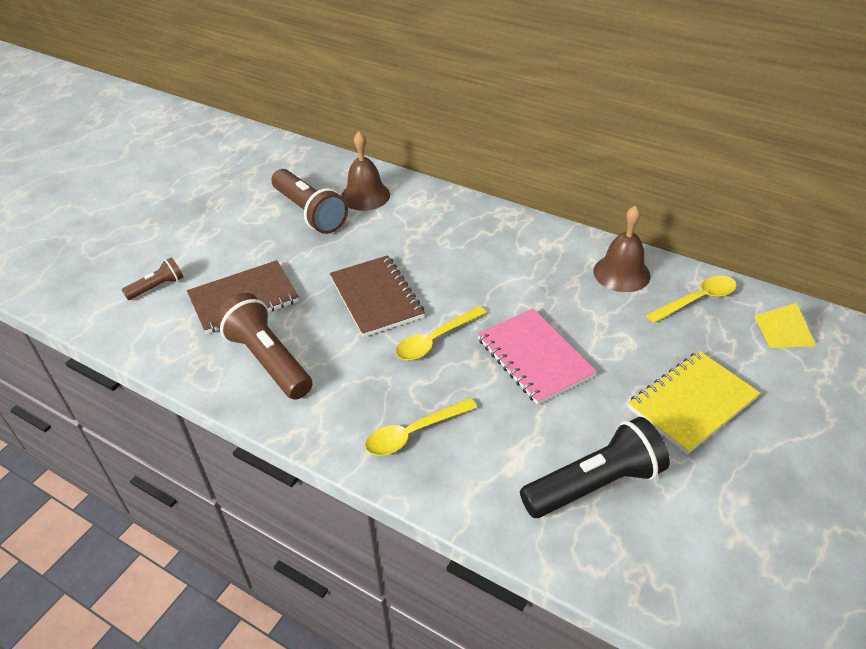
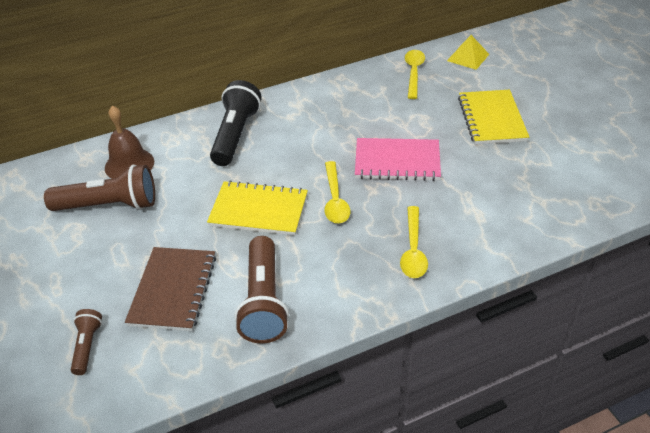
camera: 55 degrees left, 0 degrees up
(268, 360) = (263, 302): brown flashlight -> brown flashlight turned 90 degrees counterclockwise
(376, 298) = (258, 210): brown notebook -> yellow notebook
(595, 484) = (520, 188): black flashlight -> black flashlight (236, 135)
(621, 273) = (360, 88): brown bell -> none

